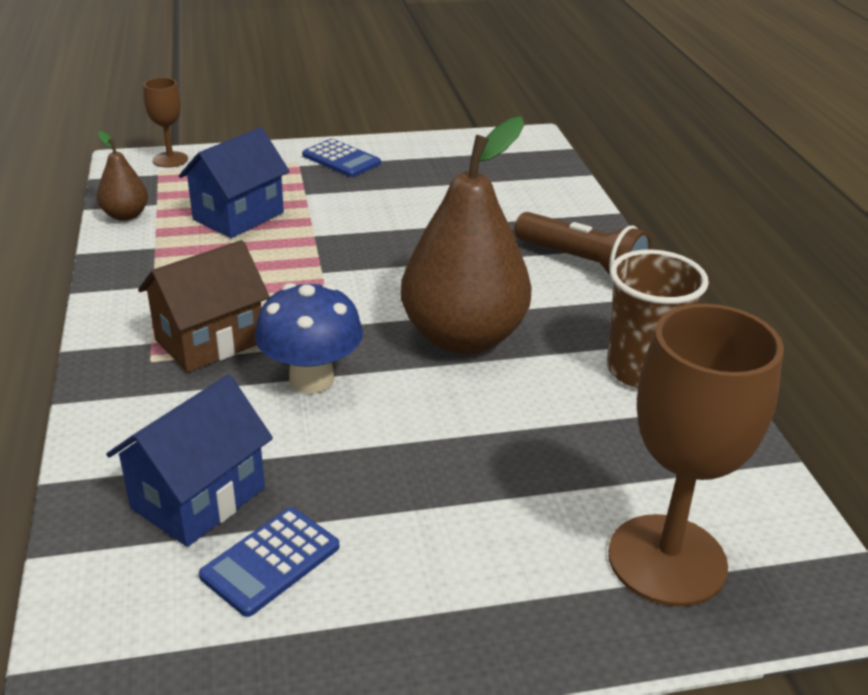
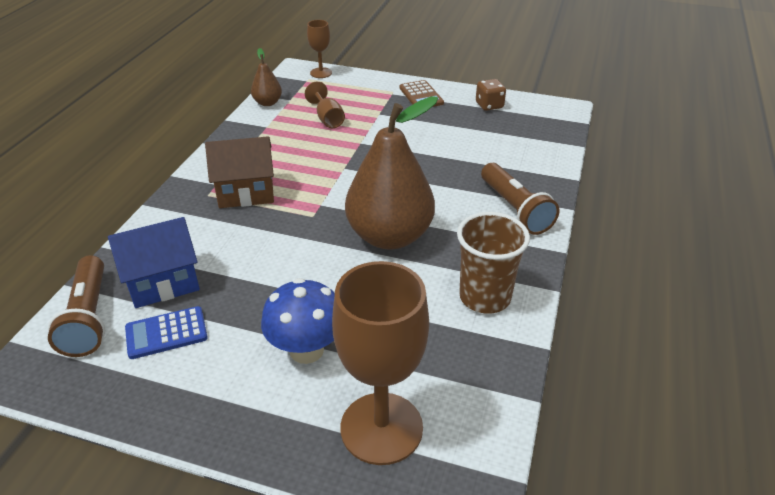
camera: 30 degrees right, 5 degrees up
(121, 588) = (89, 317): none -> brown flashlight
(238, 216) = (327, 119): blue house -> brown goblet
(311, 379) = (279, 234): blue mushroom -> blue mushroom (306, 350)
(341, 159) = (421, 95): blue calculator -> brown calculator
(440, 153) = (489, 105): none -> brown dice

